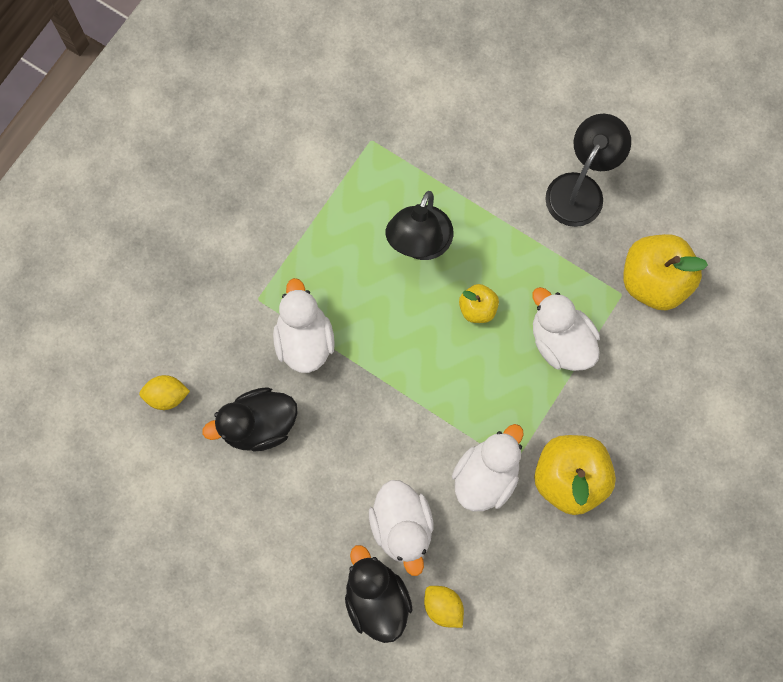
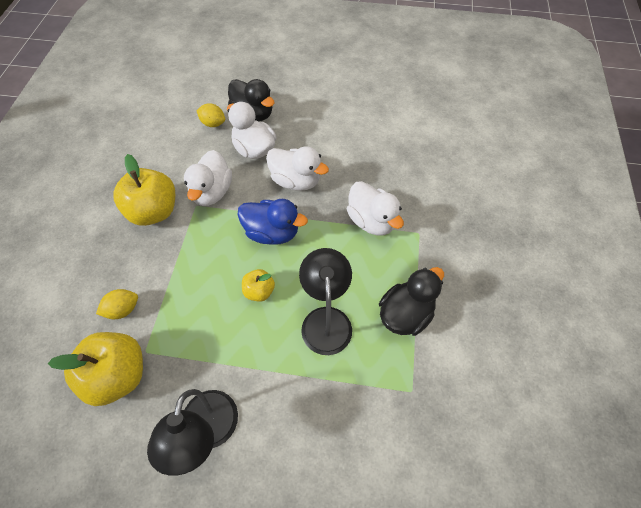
camera: 155 degrees right, 15 degrees down
(167, 396) = (434, 159): yellow lemon -> yellow lemon (123, 309)
(258, 425) = (369, 165): black duck -> black duck (405, 314)
(432, 378) = (272, 232): none -> blue duck
(561, 341) = (186, 294): white duck -> white duck (296, 181)

